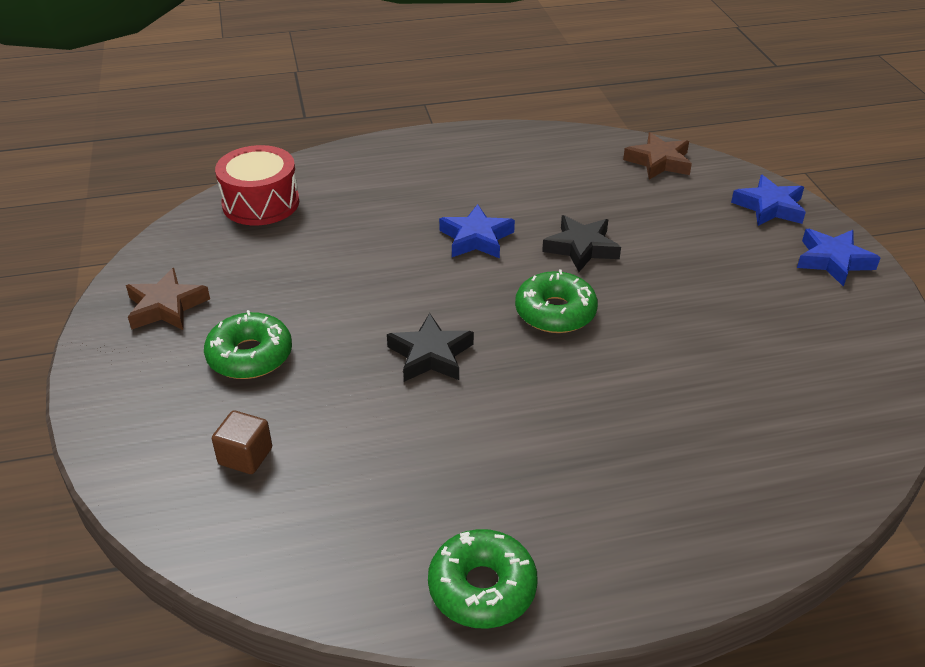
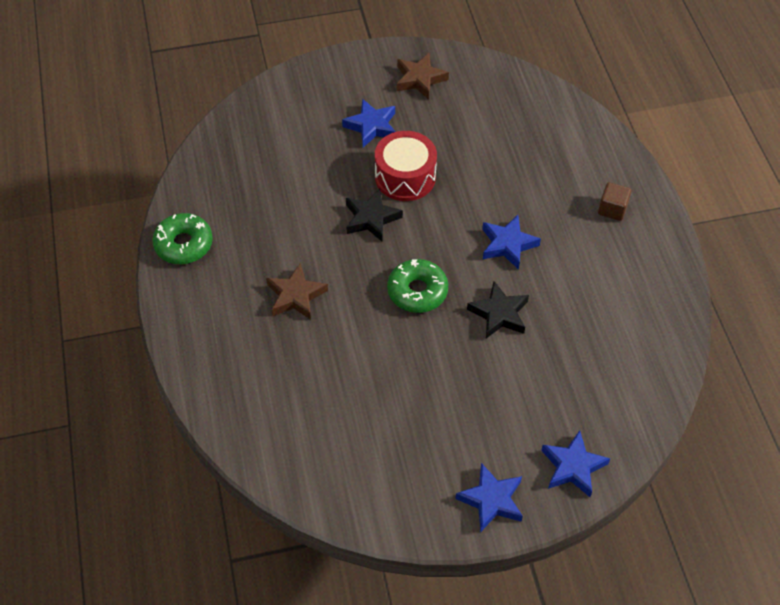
camera: 90 degrees right, 15 degrees up
(245, 456) = (286, 135): brown cube -> brown cube (612, 209)
(250, 356) = (371, 126): green donut -> blue star
(261, 203) = (544, 111): red drum -> red drum (405, 177)
(659, 162) = (642, 387): brown star -> brown star (295, 296)

